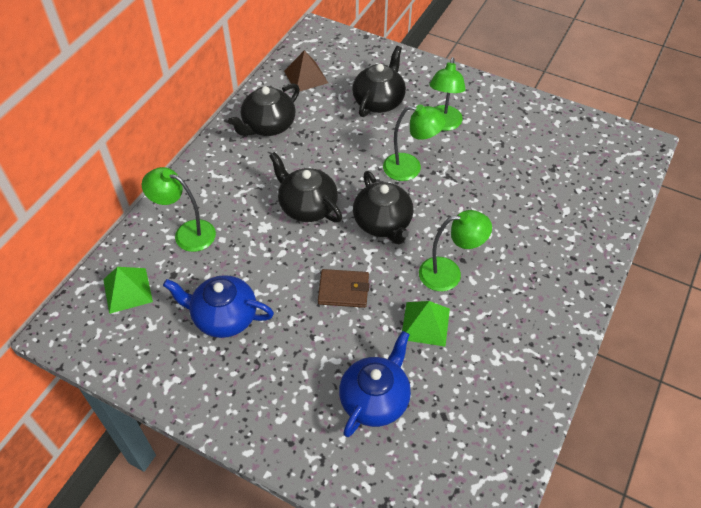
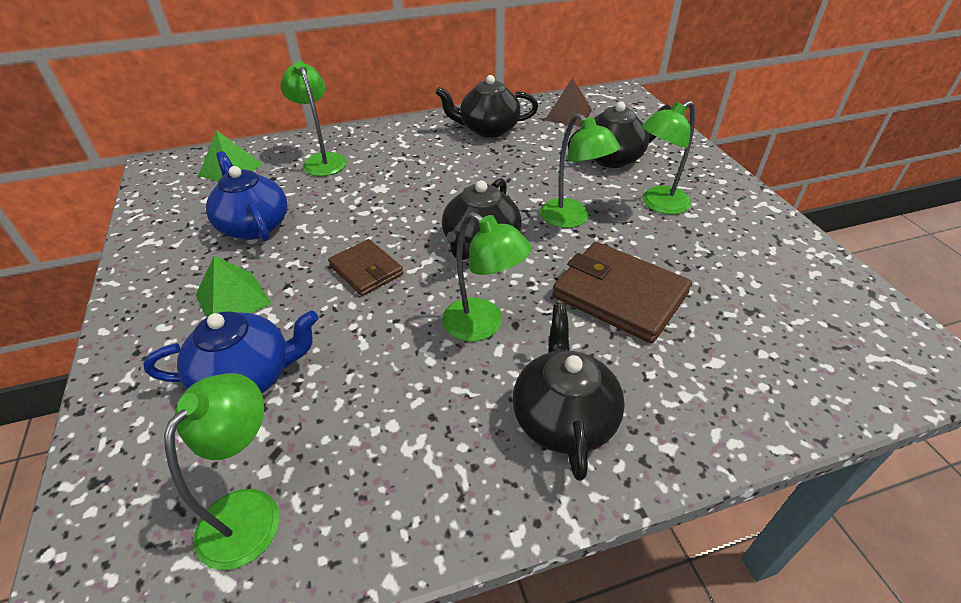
camera: 45 degrees right, 10 degrees down
(307, 206) = (434, 194): black teapot -> black teapot (563, 418)
(425, 324) = (392, 351): green pyramid -> green pyramid (233, 299)
(470, 446) = (249, 511): none -> green lamp
(489, 203) = (619, 295): none -> brown wallet

